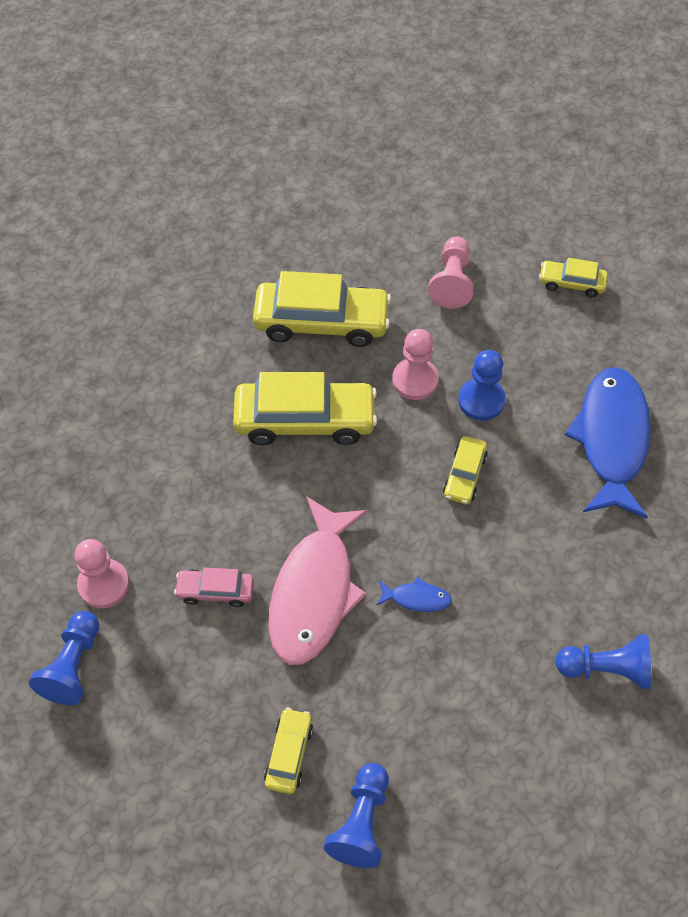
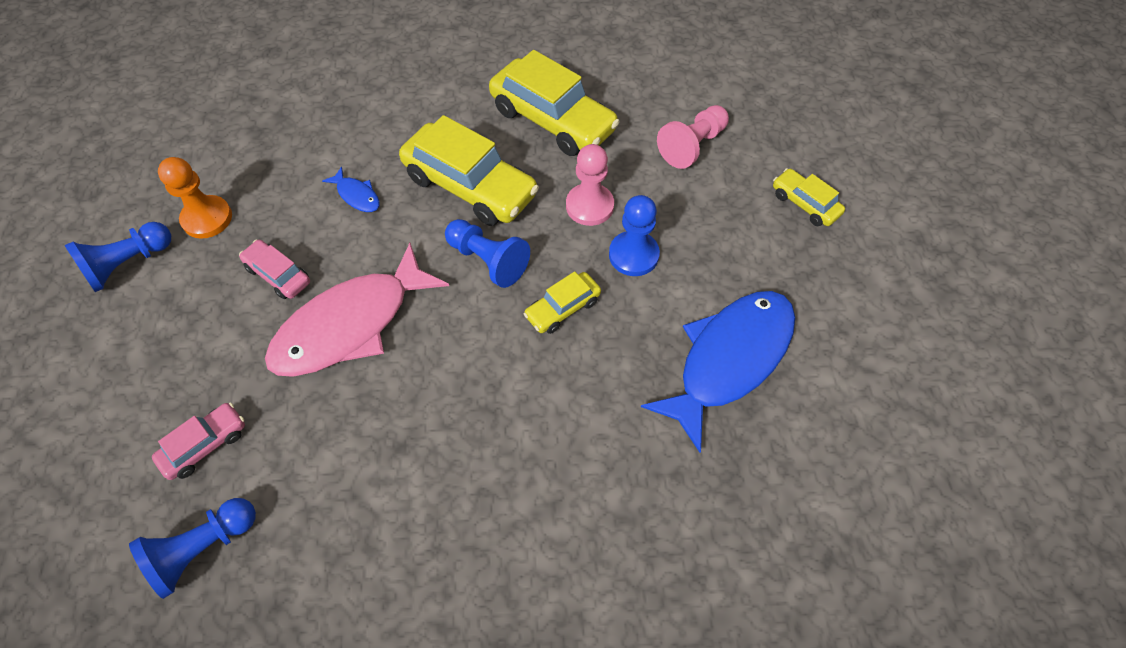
camera: 35 degrees right, 0 degrees up
(103, 584) = (207, 218): pink pawn -> orange pawn
(289, 754) = (205, 445): yellow car -> pink car
(416, 598) = (427, 386): blue fish -> blue fish (357, 195)
(606, 668) = (540, 570): blue pawn -> blue pawn (488, 260)

